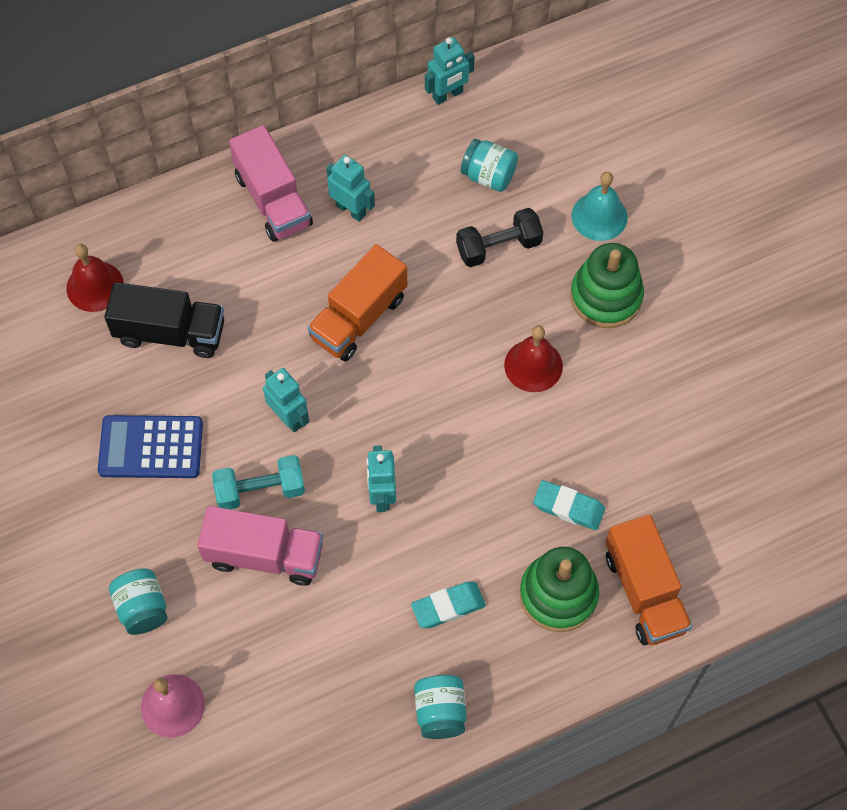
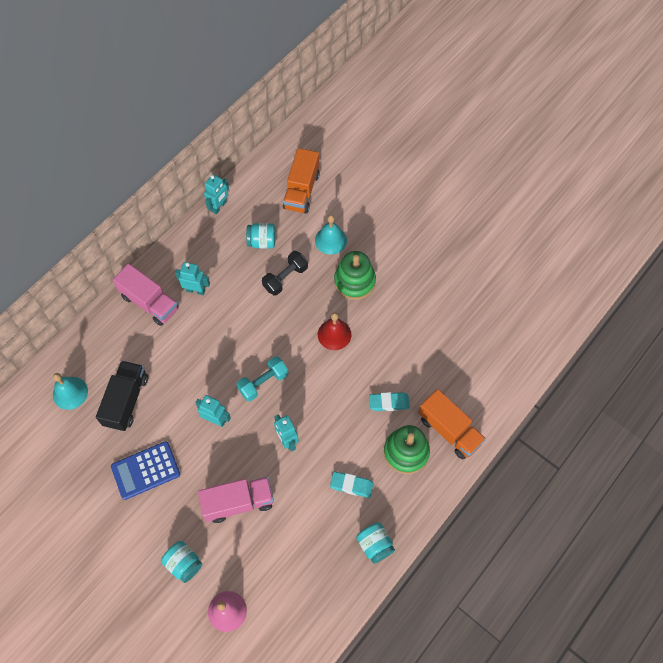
camera: 25 degrees left, 0 degrees up
(95, 286) = (70, 393): red bell -> turquoise bell
(170, 333) = (126, 401): black truck -> black truck turned 60 degrees counterclockwise
(260, 490) = (219, 467): turquoise dumbbell -> turquoise dumbbell (263, 382)
(358, 317) = (228, 348): orange truck -> orange truck (301, 191)
(448, 606) = (351, 485): turquoise eraser -> turquoise eraser turned 60 degrees clockwise

